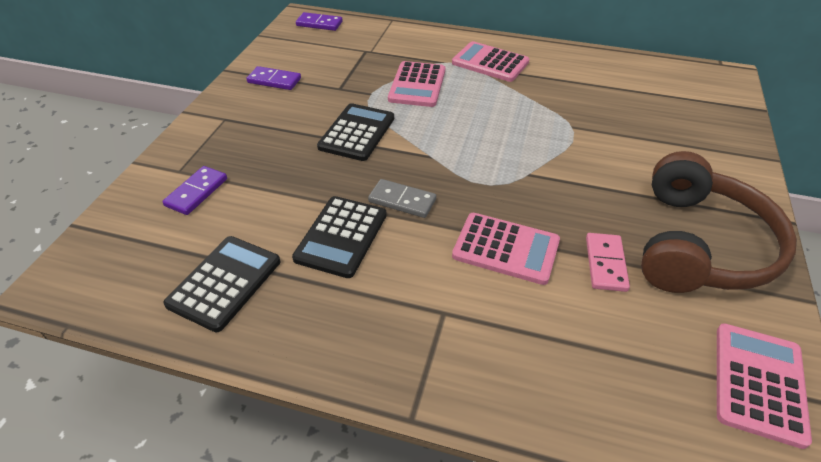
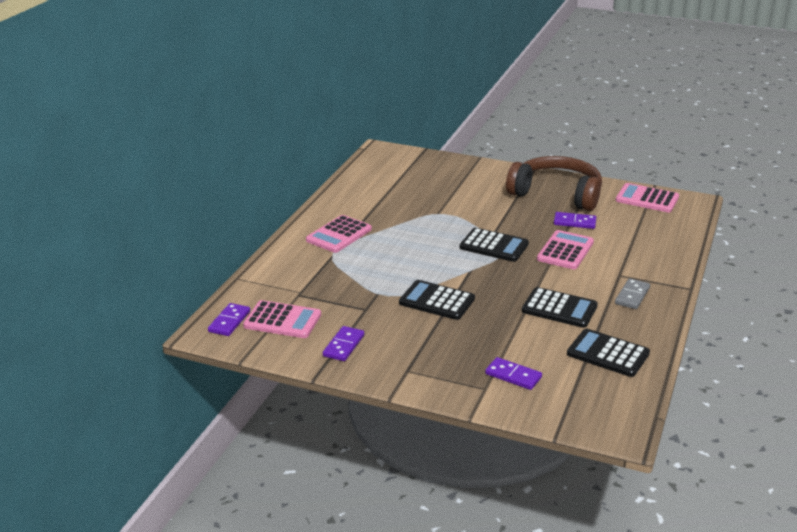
camera: 85 degrees left, 15 degrees down
(402, 201) = (521, 284): grey domino -> grey domino (632, 296)
(417, 85) = (368, 270): pink calculator -> pink calculator (282, 320)
(499, 175) = (494, 246): none -> black calculator
(605, 264) = (574, 222): pink domino -> purple domino

